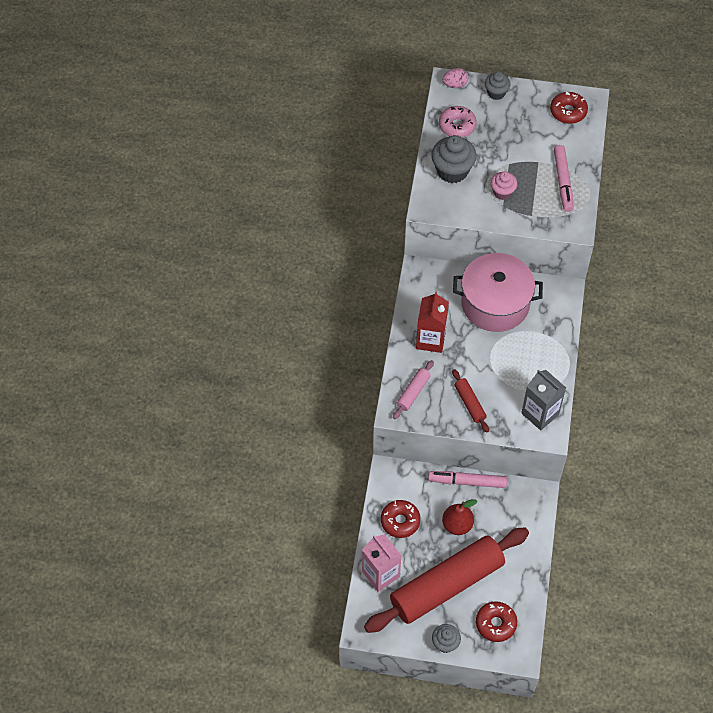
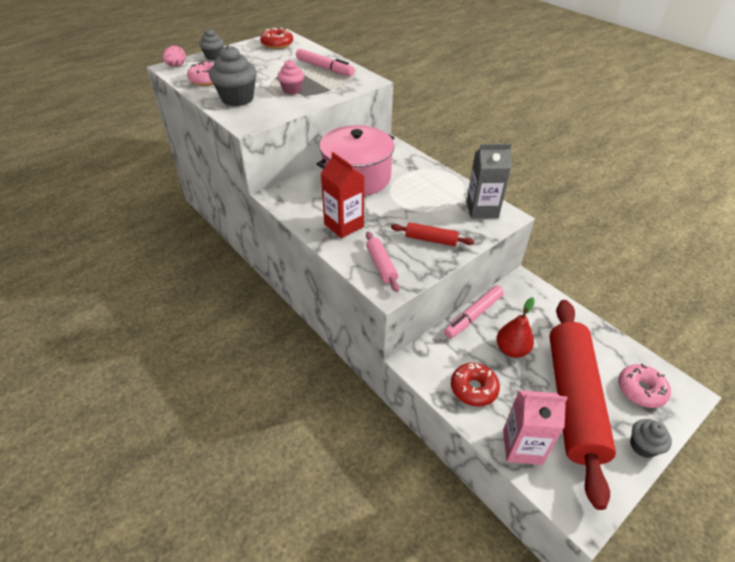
camera: 50 degrees left, 15 degrees down
(495, 624) = (640, 390): red donut -> pink donut

